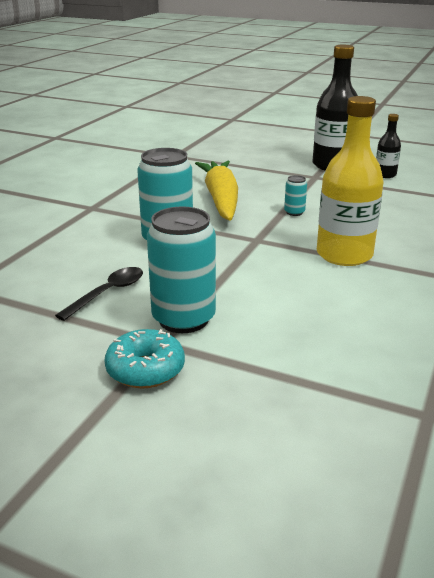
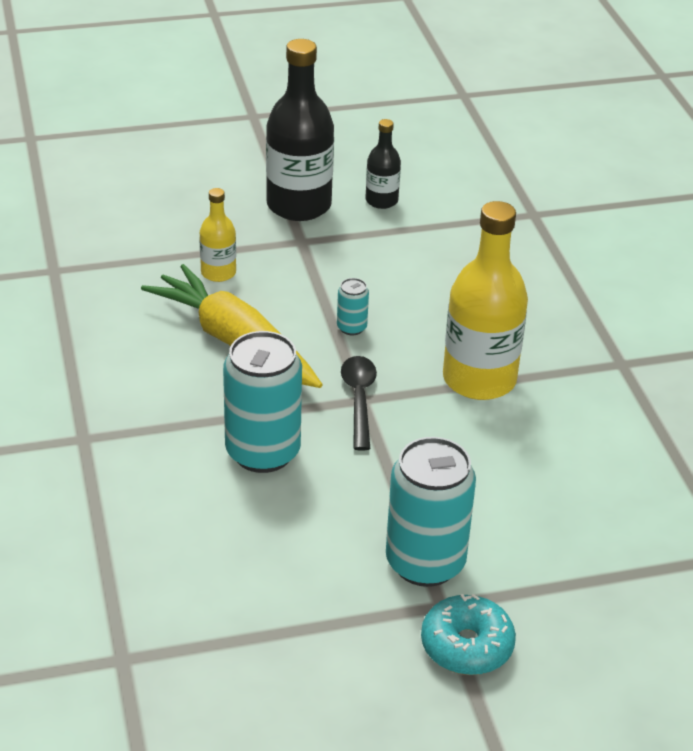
camera: 40 degrees left, 10 degrees up
(108, 293) = (301, 571): black spoon -> black spoon (359, 399)
(251, 175) = (218, 273): none -> yellow bottle

